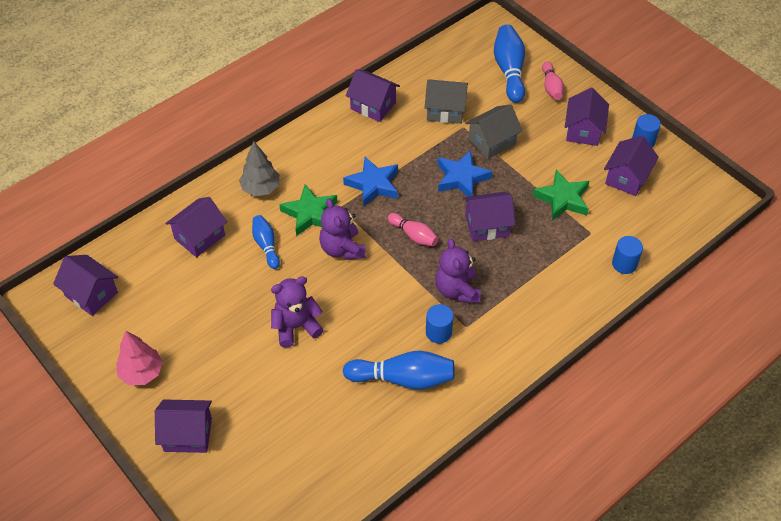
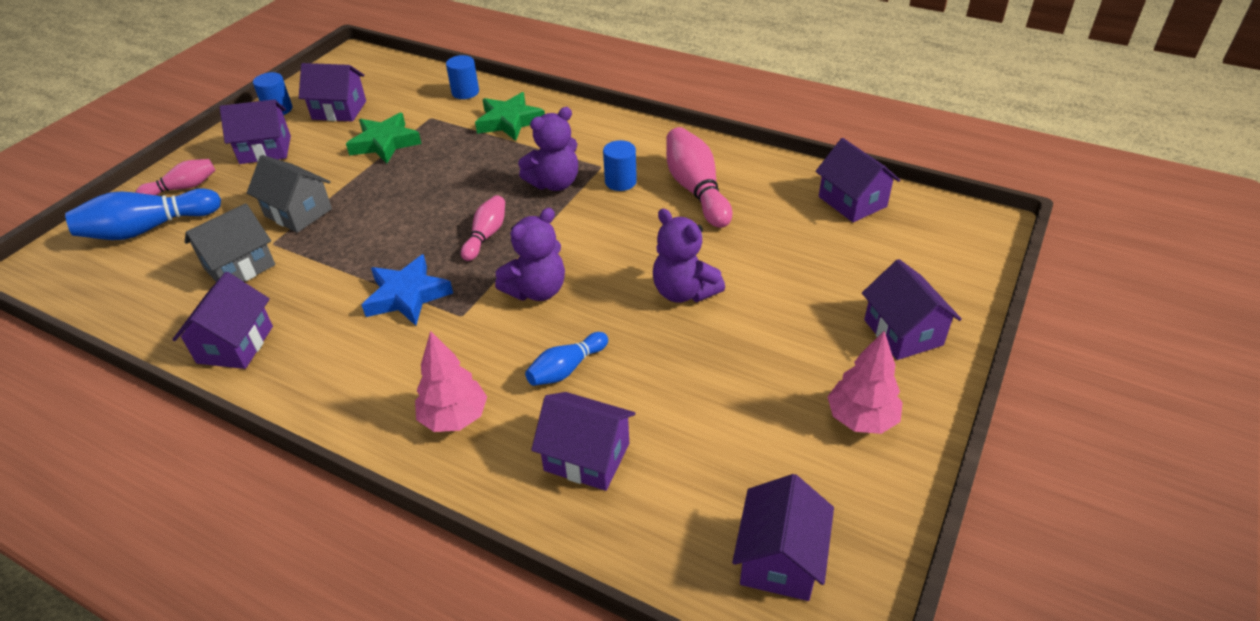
camera: 110 degrees left, 10 degrees down
(261, 188) = (454, 418): grey tree -> pink tree
(310, 213) = (486, 342): green star -> green star (509, 121)
(403, 378) = (696, 190): blue bowling pin -> pink bowling pin
(445, 111) = (239, 267): grey house -> grey house turned 60 degrees clockwise
(461, 178) = (372, 222): blue star -> none
(487, 225) = (447, 184): purple house -> purple house (852, 201)

